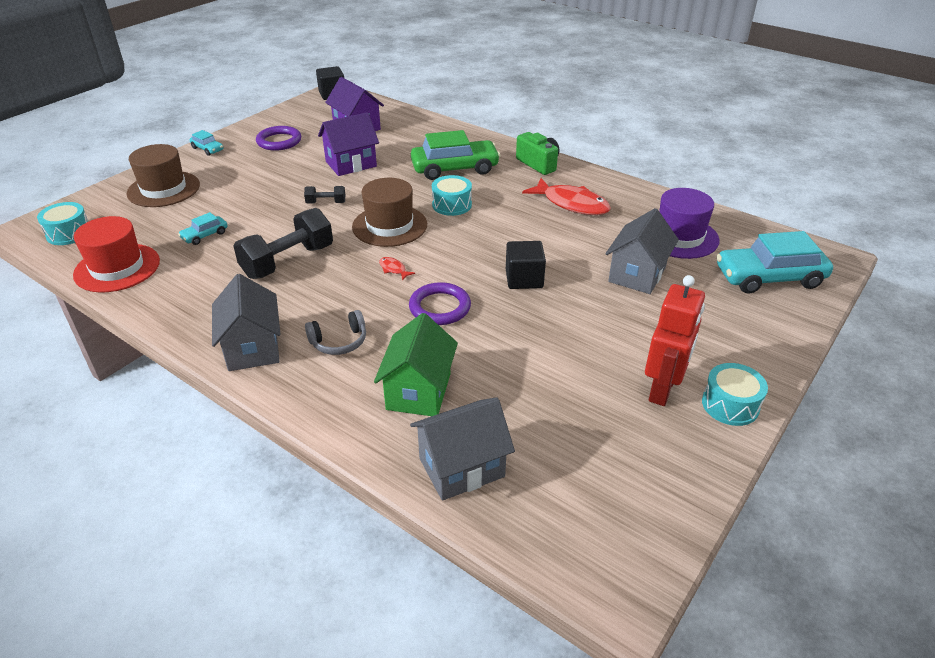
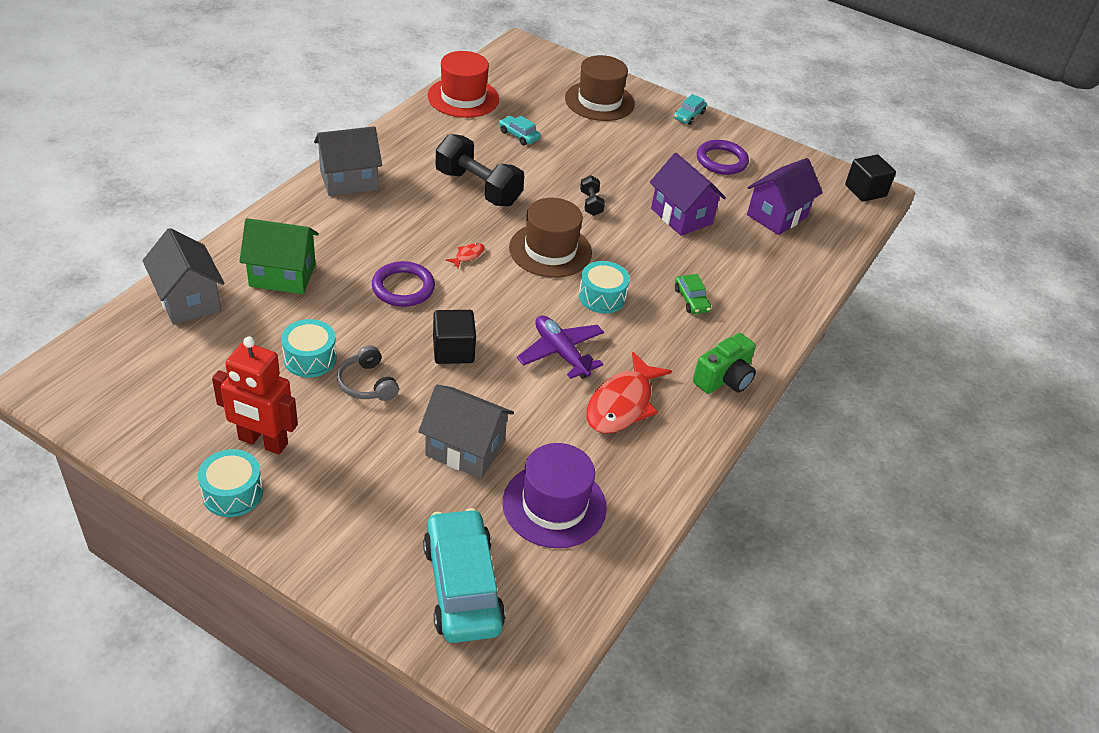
camera: 80 degrees right, 5 degrees up
(69, 233) = (515, 65): turquoise drum -> turquoise drum (310, 358)
(339, 342) = (354, 227): grey headphones -> grey headphones (367, 384)
(455, 168) = (691, 300): green car -> green car, size x0.47
(520, 227) = (561, 353): none -> purple plane

